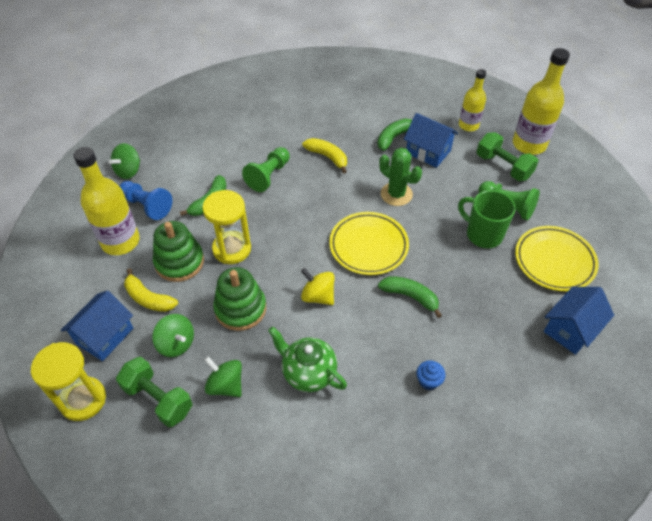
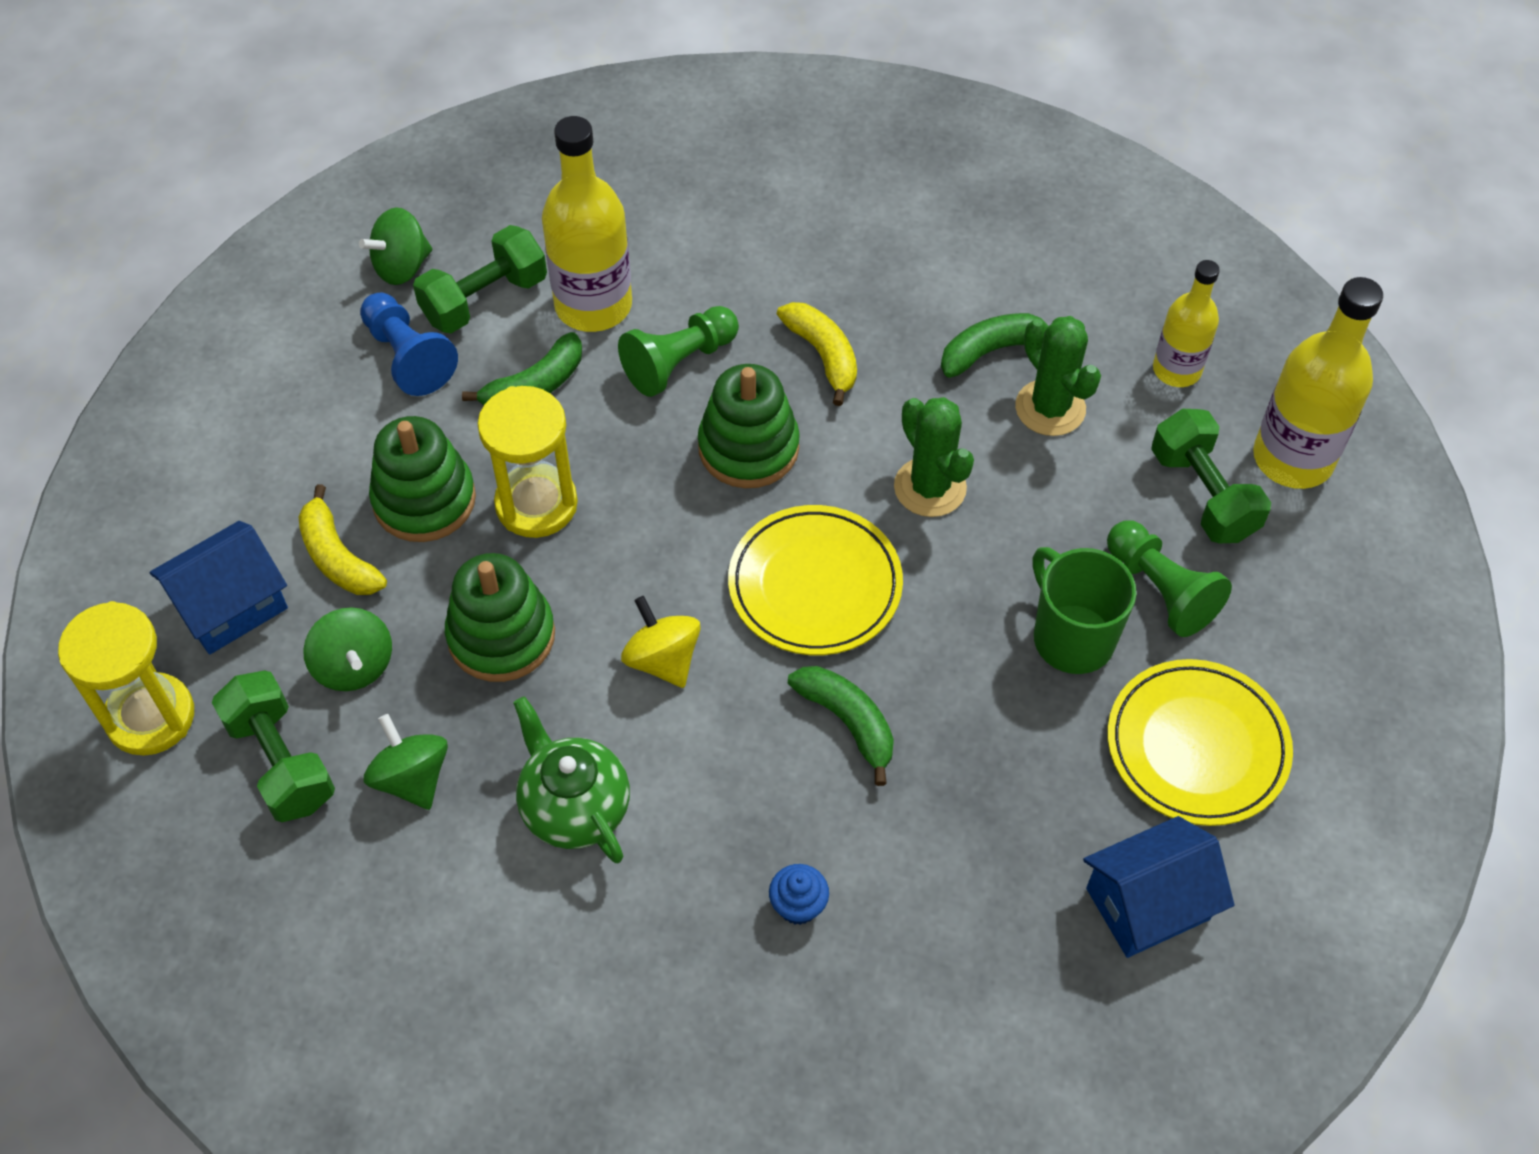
camera: 20 degrees right, 5 degrees up
(120, 241) = (329, 420): yellow bottle -> yellow bottle (593, 305)
(172, 174) = (484, 299): none -> green dumbbell
(314, 200) = (748, 447): none -> green stacking toy
(428, 152) = (1050, 408): blue house -> green cactus

